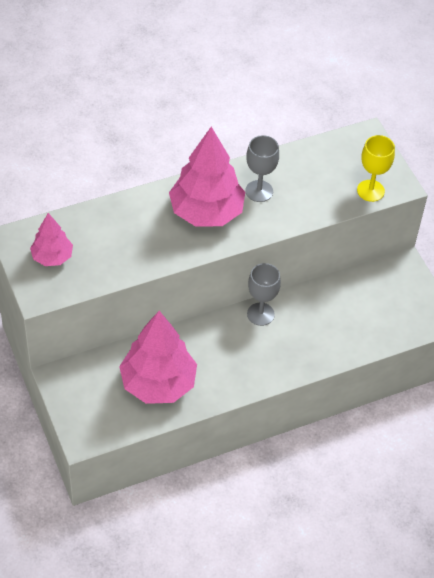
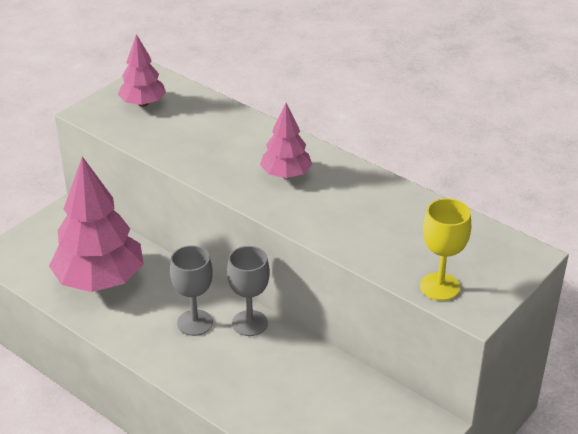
camera: 65 degrees right, 15 degrees down
(206, 212) = (286, 174): pink tree -> pink tree, size x0.55
(259, 191) = (351, 200): grey goblet -> grey goblet (195, 323)

